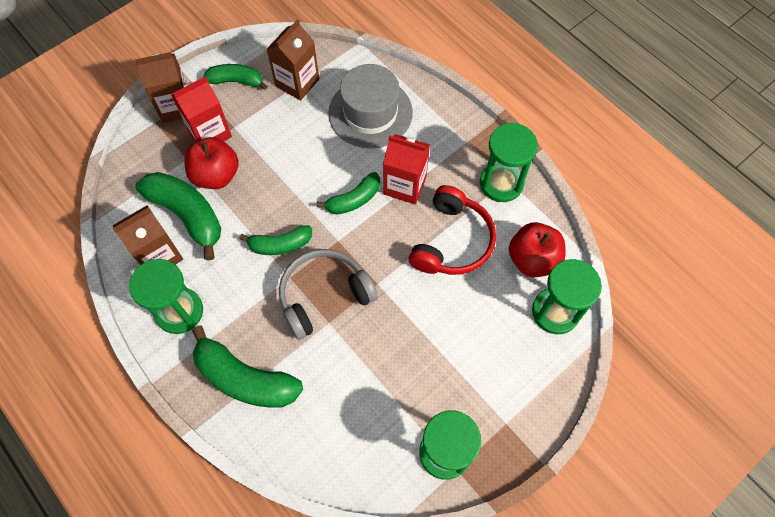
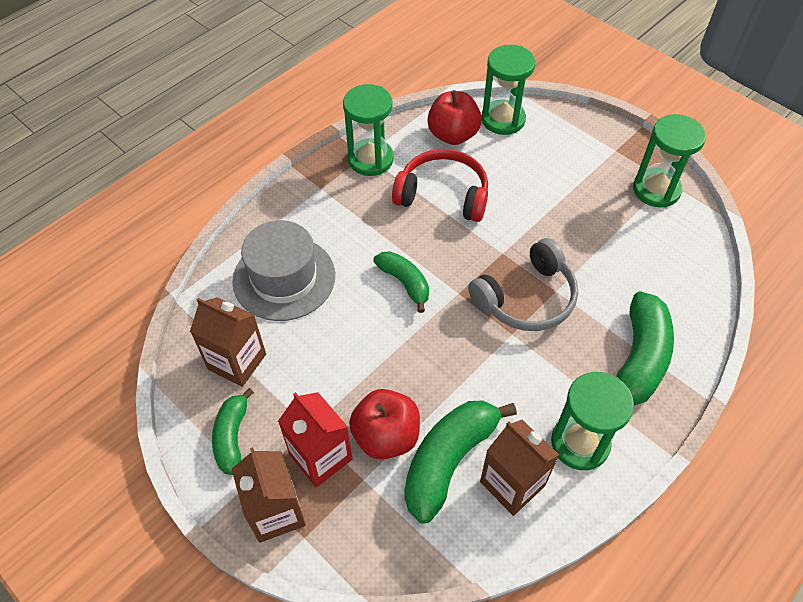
camera: 95 degrees left, 10 degrees down
(280, 244) = (473, 349): green banana -> none
(324, 295) = (527, 298): grey headphones -> grey headphones turned 90 degrees counterclockwise
(405, 185) = (381, 238): red carton -> none

